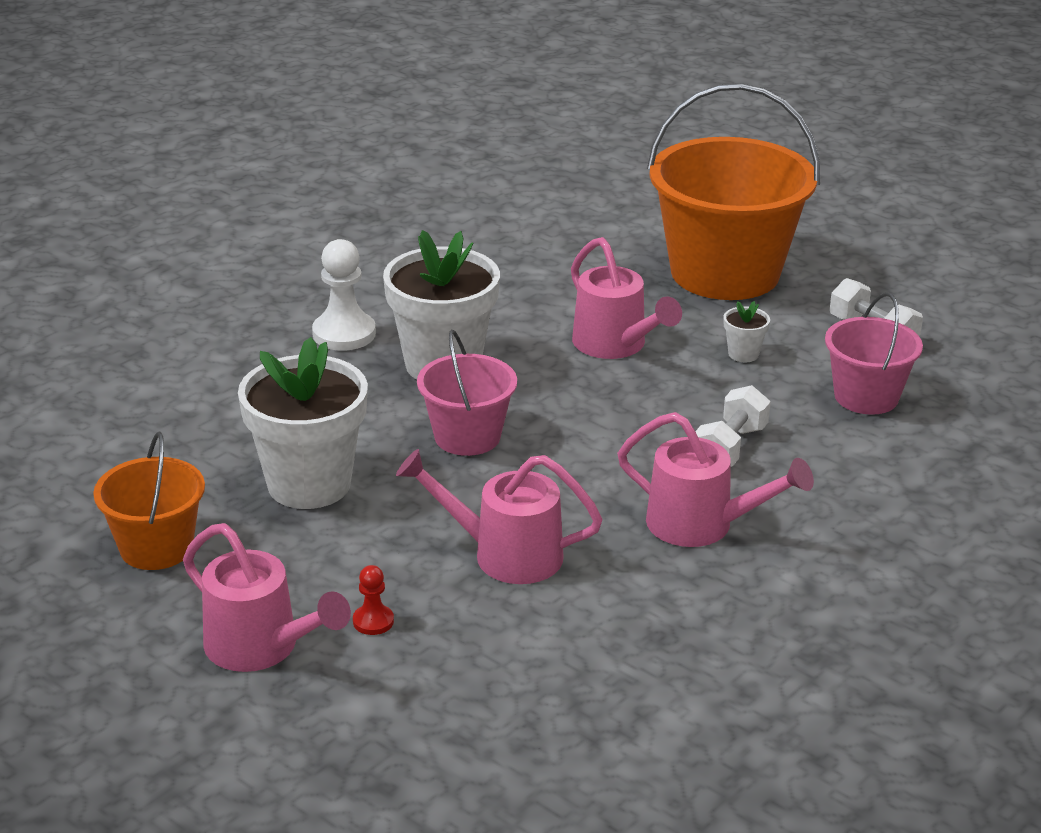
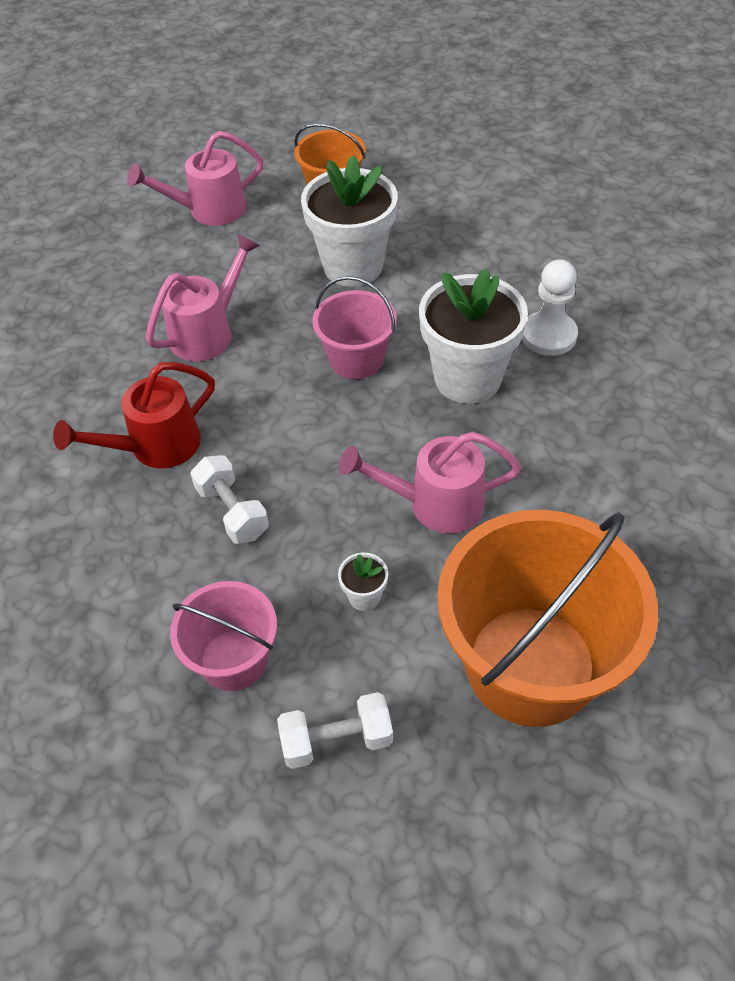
camera: 120 degrees right, 20 degrees up
(373, 621) = (194, 257): red pawn -> none
(702, 525) = (155, 447): pink watering can -> red watering can

